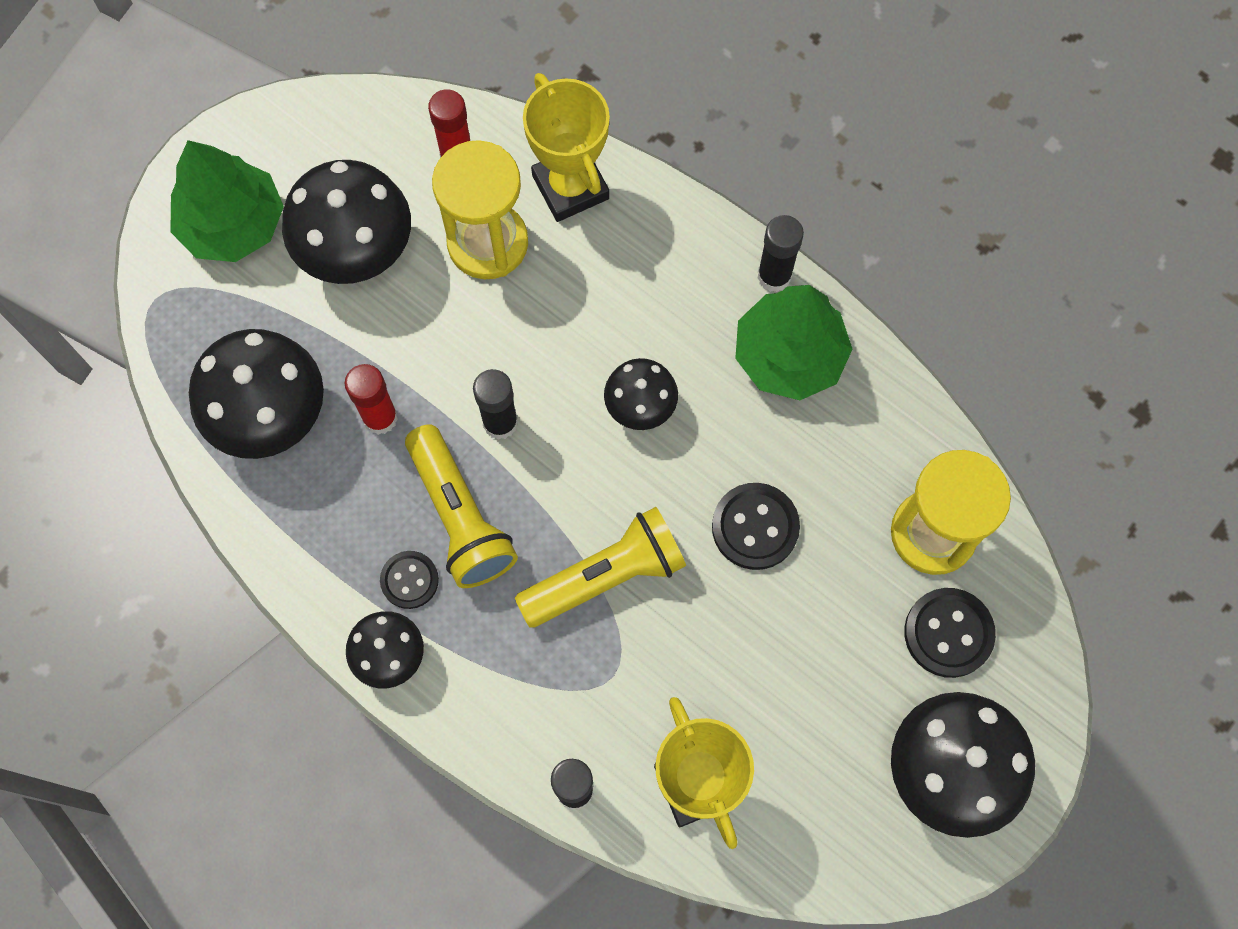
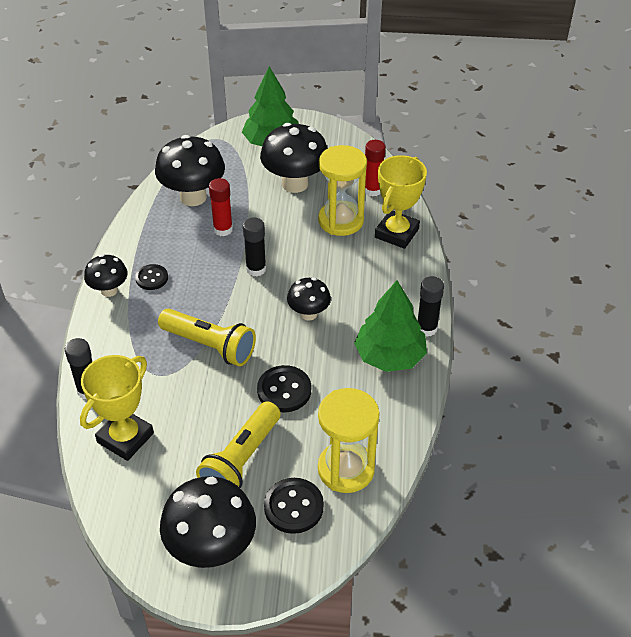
camera: 55 degrees right, 25 degrees down
(460, 517) = (197, 279): yellow flashlight -> yellow flashlight (241, 460)

